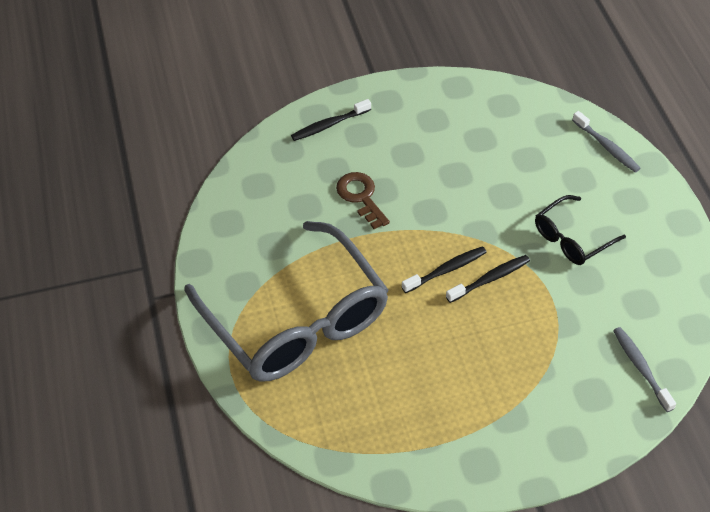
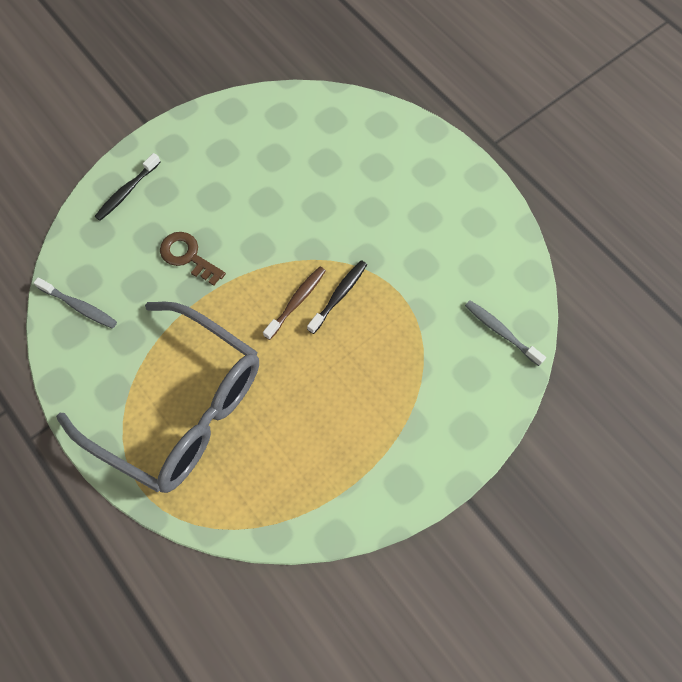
camera: 25 degrees left, 15 degrees up
(446, 270) = (296, 302): black toothbrush -> brown toothbrush
(571, 239) = (393, 228): black glasses -> none
(607, 147) = (388, 126): grey toothbrush -> grey toothbrush (79, 306)

